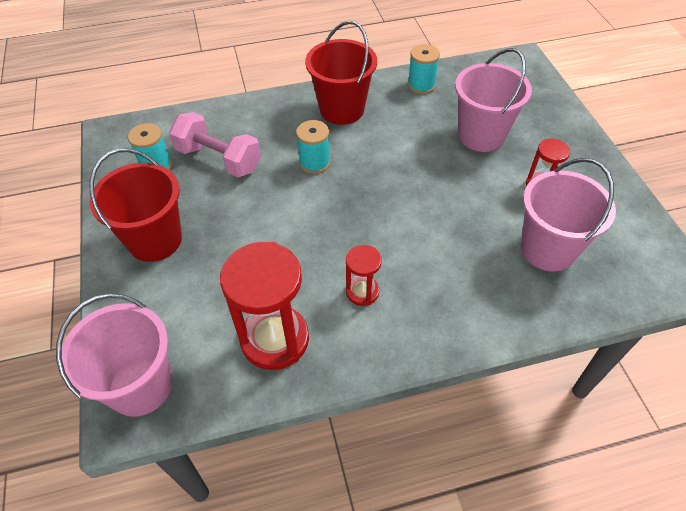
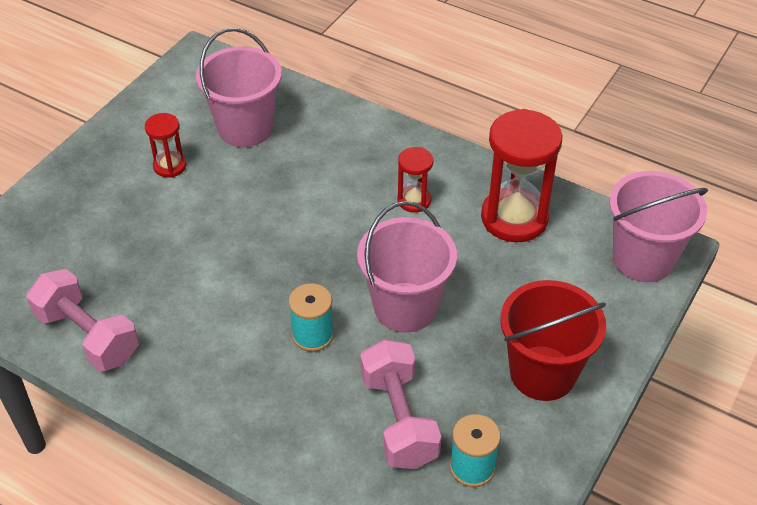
camera: 135 degrees left, 5 degrees down
(342, 109) = (205, 376): red bucket -> none
(421, 85) = (88, 336): turquoise spool -> pink dumbbell
(481, 135) = (134, 238): pink bucket -> pink bucket (405, 307)

